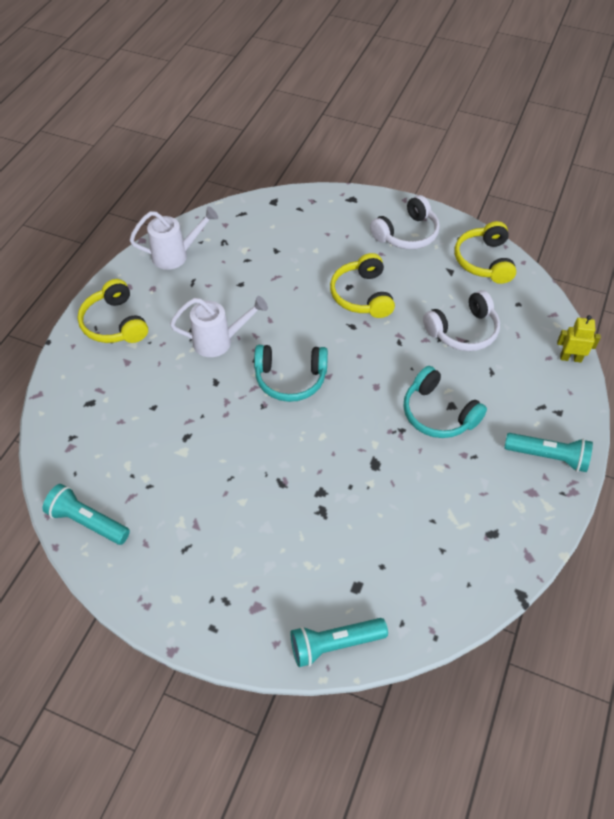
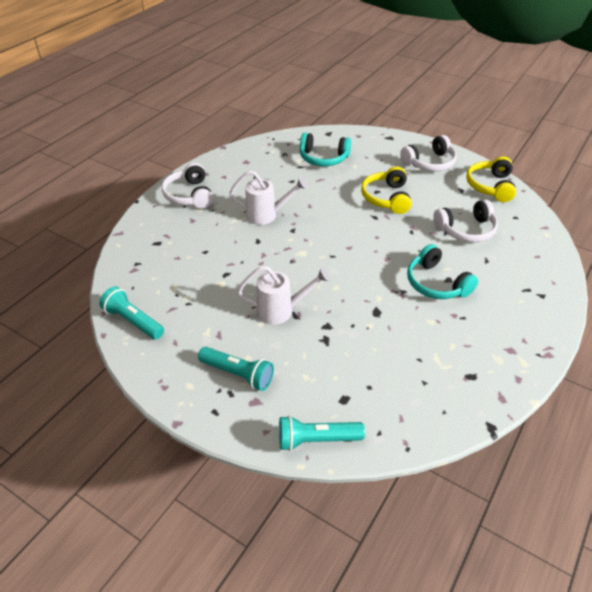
camera: 10 degrees right, 10 degrees down
(114, 323) = (189, 195): yellow headphones -> white headphones
(176, 255) = (247, 158): white watering can -> white watering can (281, 310)
(290, 379) = (318, 246): turquoise headphones -> turquoise headphones (323, 158)
(548, 457) = (528, 326): turquoise flashlight -> turquoise flashlight (238, 374)
(570, 358) = (556, 258): yellow robot -> none

